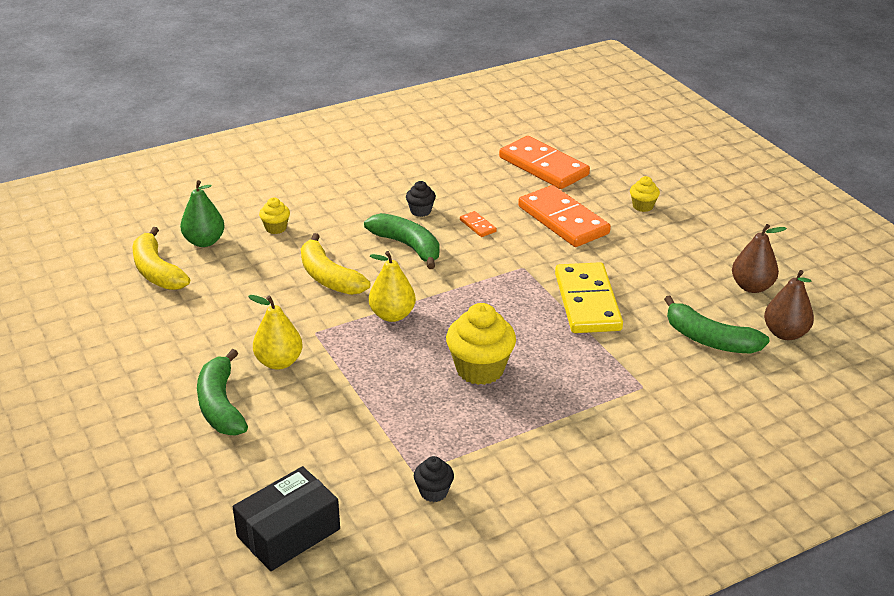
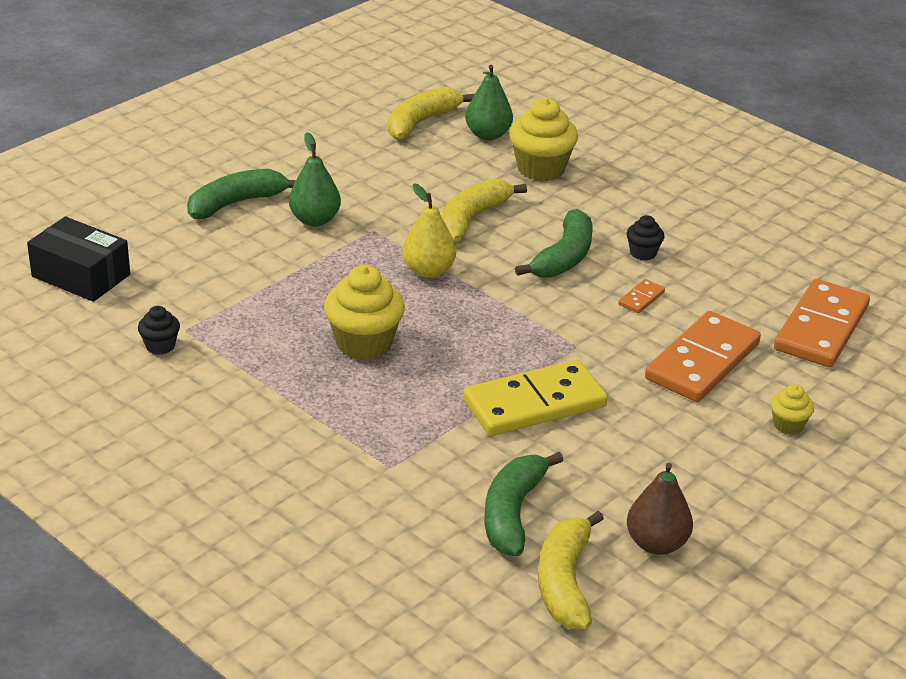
camera: 70 degrees right, 0 degrees up
(276, 228) = (540, 169): yellow cupcake -> yellow cupcake, size x1.94
(279, 362) = (315, 220): yellow pear -> green pear
(785, 333) = (564, 582): brown pear -> yellow banana

